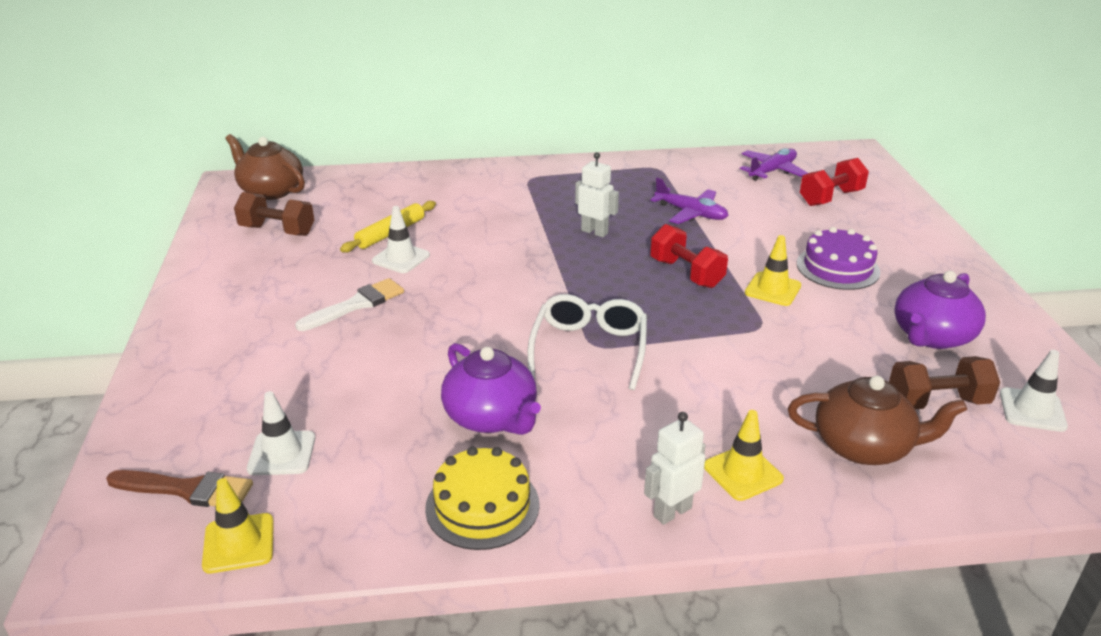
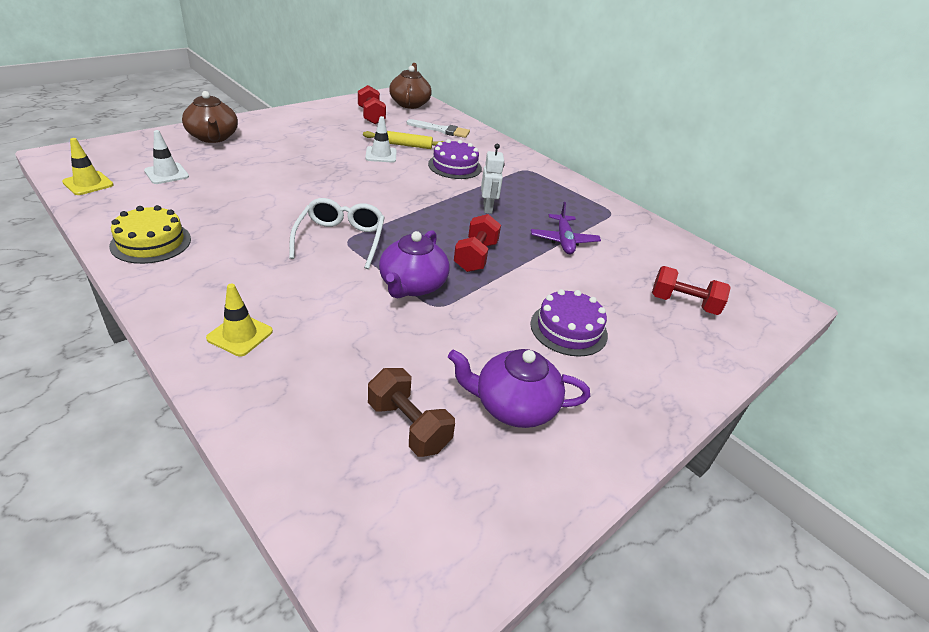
camera: 50 degrees right, 5 degrees up
(187, 489) = (124, 160): brown brush -> none
(277, 230) = (371, 116): brown dumbbell -> red dumbbell
(356, 305) = (319, 155): white brush -> white brush (441, 130)
(480, 218) = (455, 166): none -> purple cake
(491, 417) = (239, 224): purple teapot -> purple teapot (412, 285)
(589, 349) = (340, 239): white glasses -> white glasses turned 60 degrees counterclockwise
(672, 512) = (179, 313): white robot -> none
(772, 171) = (684, 264): purple plane -> none
(773, 289) = (496, 301): yellow traffic cone -> none
(864, 446) = (312, 391): brown teapot -> brown teapot (213, 137)
(1032, 410) = (447, 498): white traffic cone -> none

